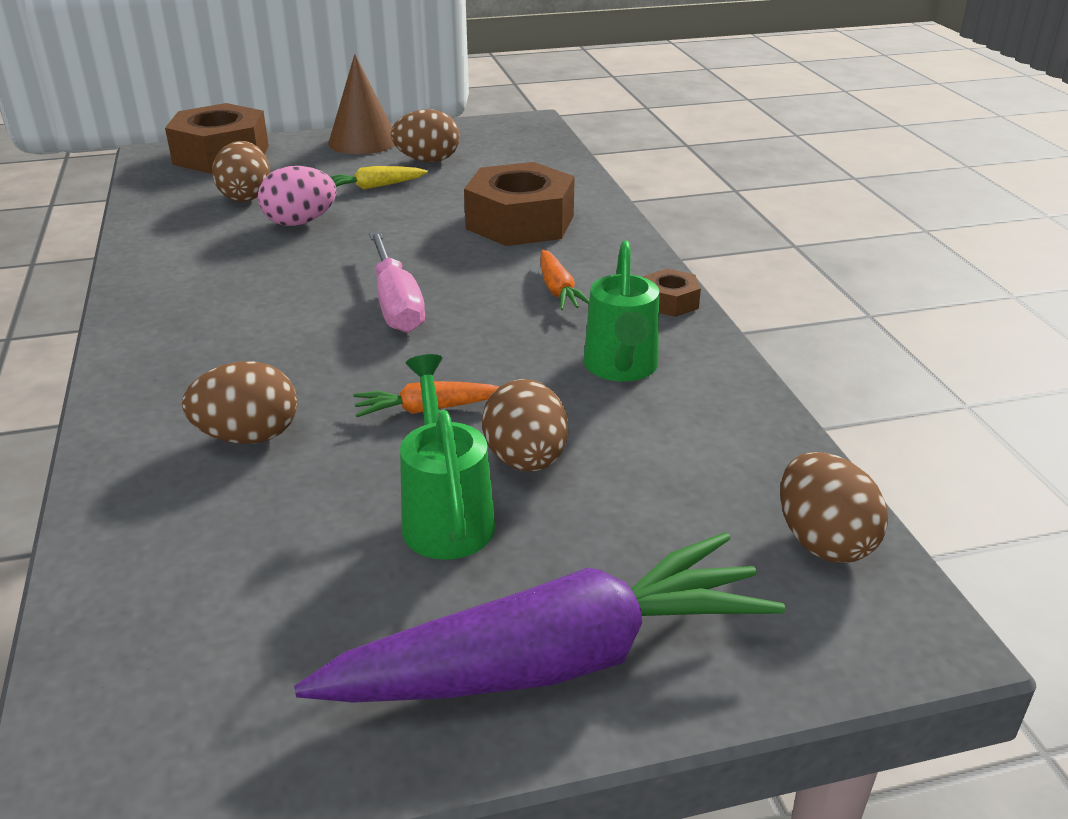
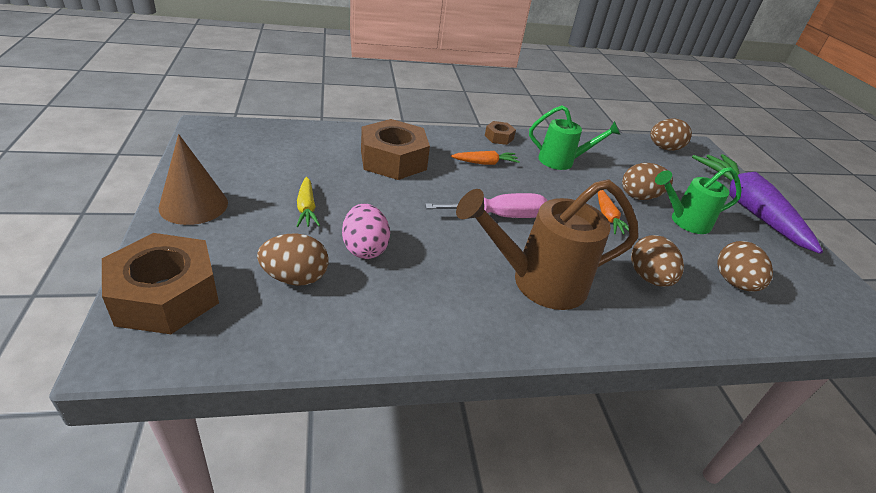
camera: 90 degrees left, 5 degrees up
(237, 333) = (539, 282): none -> brown watering can
(427, 160) = (263, 179): brown egg -> brown egg (734, 282)

